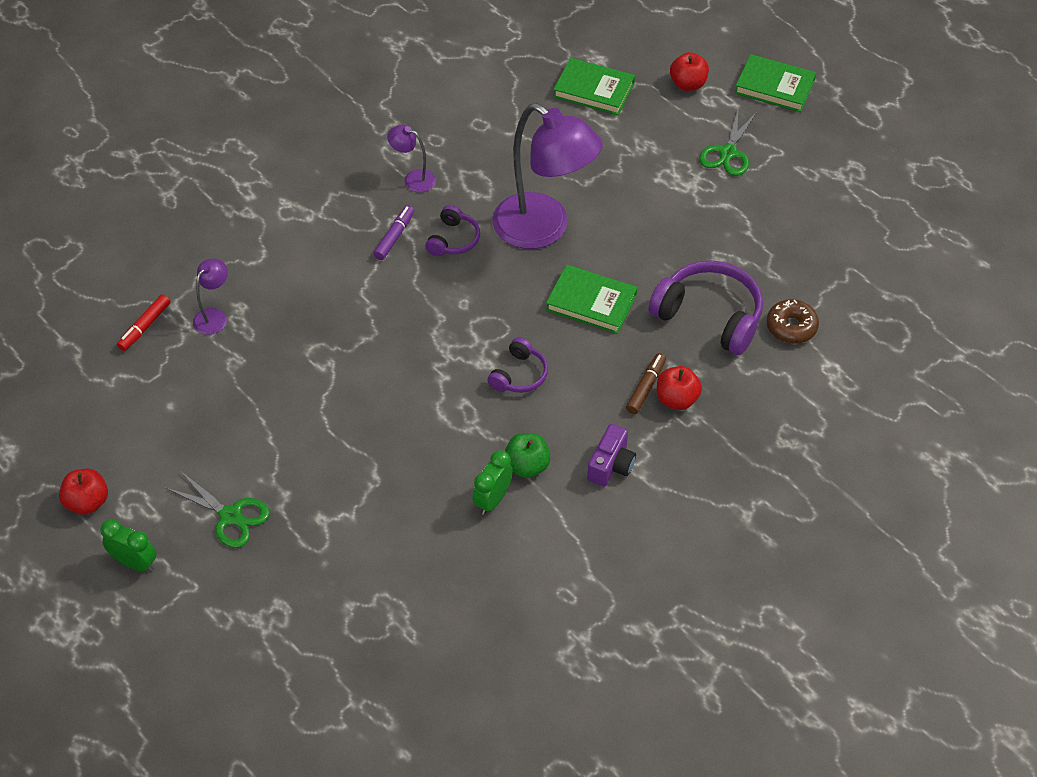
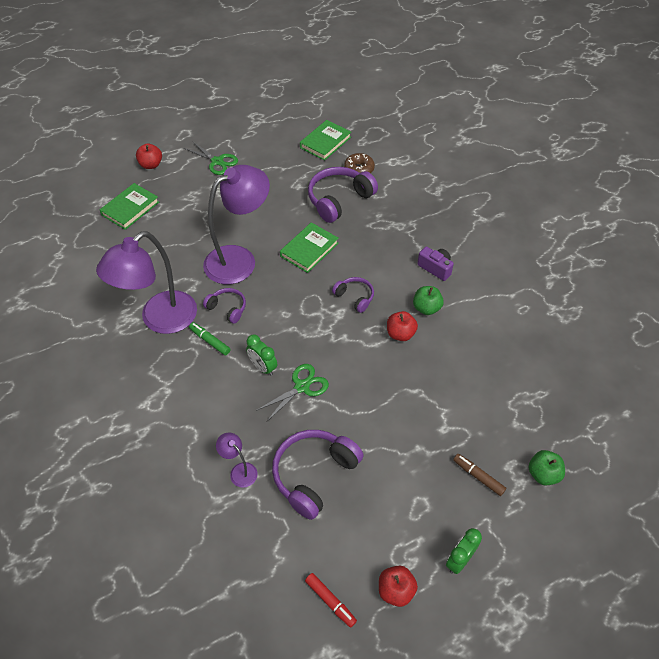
camera: 75 degrees left, 0 degrees up
(145, 327) = (231, 524): red marker -> red marker (330, 601)
(223, 390) = (314, 475): none -> purple headphones
(230, 516) = (430, 486): green scissors -> green scissors (302, 386)
(275, 647) = (543, 474): none -> green apple
(394, 237) = (210, 341): purple marker -> green marker
(413, 178) = (160, 320): purple lamp -> purple lamp, size x2.33
(493, 500) = (448, 330): green clock -> green clock (263, 367)
(646, 387) = (383, 239): brown marker -> brown marker (478, 476)
(676, 399) = (395, 228): red apple -> red apple (400, 334)
(774, 87) = (175, 130): green book -> green book (325, 142)

